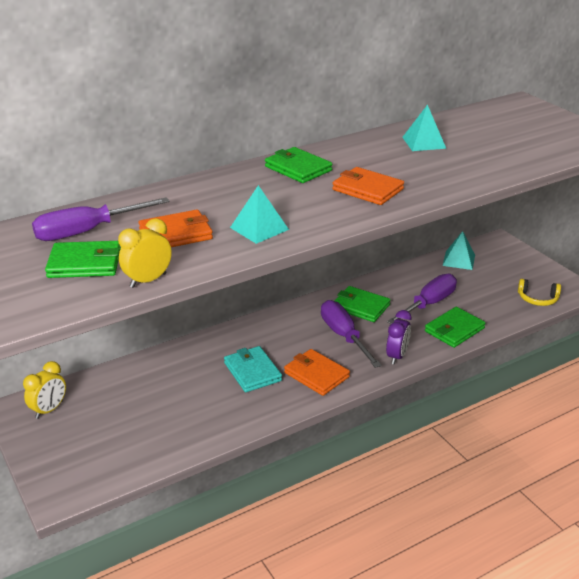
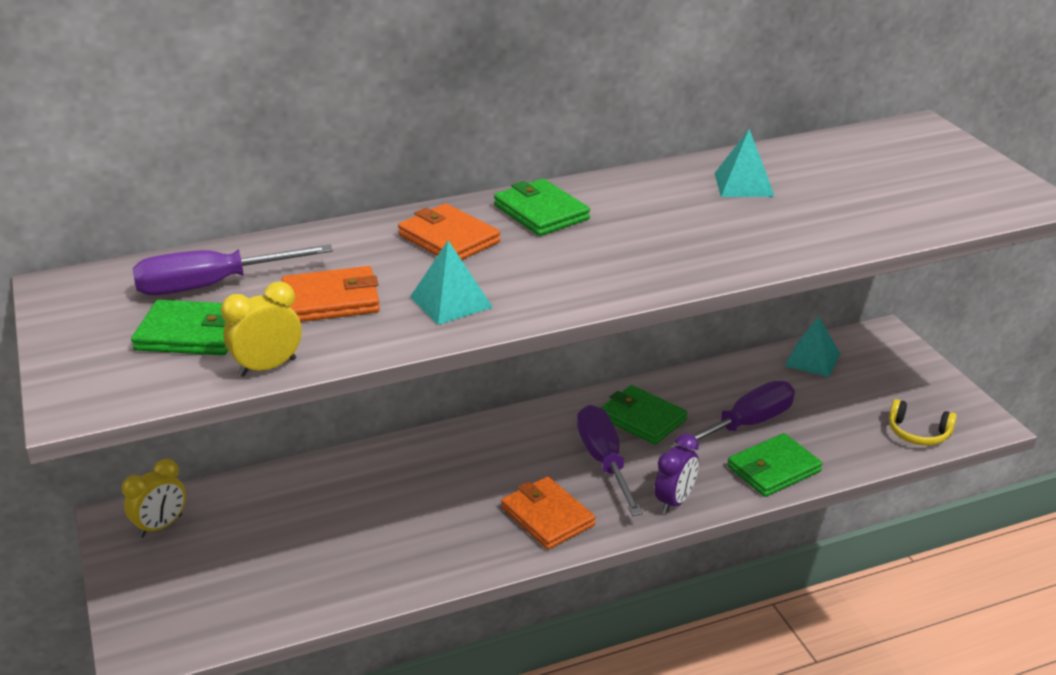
camera: 10 degrees right, 0 degrees up
(252, 372) = (456, 502): turquoise wallet -> none
(368, 189) = (631, 254): orange wallet -> orange wallet (449, 239)

